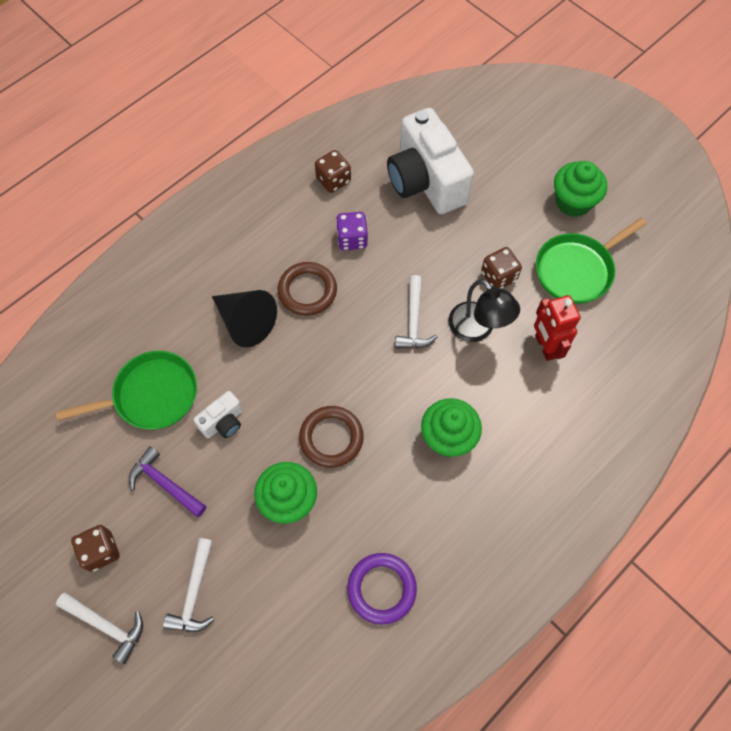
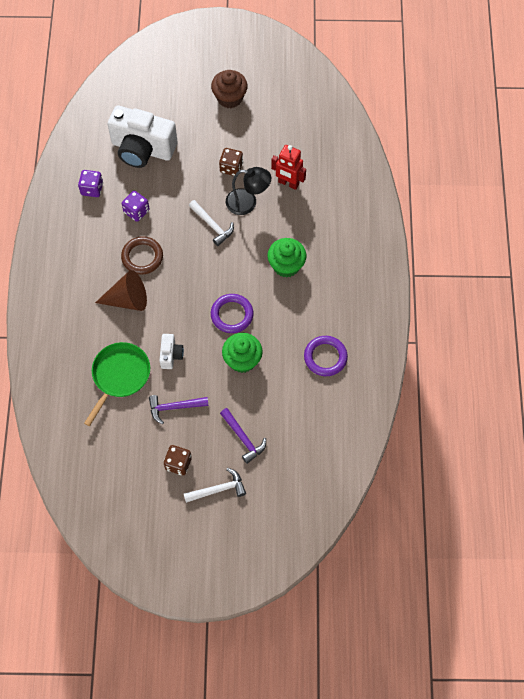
camera: 45 degrees left, 0 degrees up
(194, 593) = (243, 438): white hammer -> purple hammer
(245, 322) = (127, 299): black cone -> brown cone
(331, 438) = (232, 315): brown ring -> purple ring
(333, 180) = (92, 189): brown dice -> purple dice
(573, 202) = (229, 98): green cupcake -> brown cupcake
(576, 270) = (266, 132): green pan -> none

